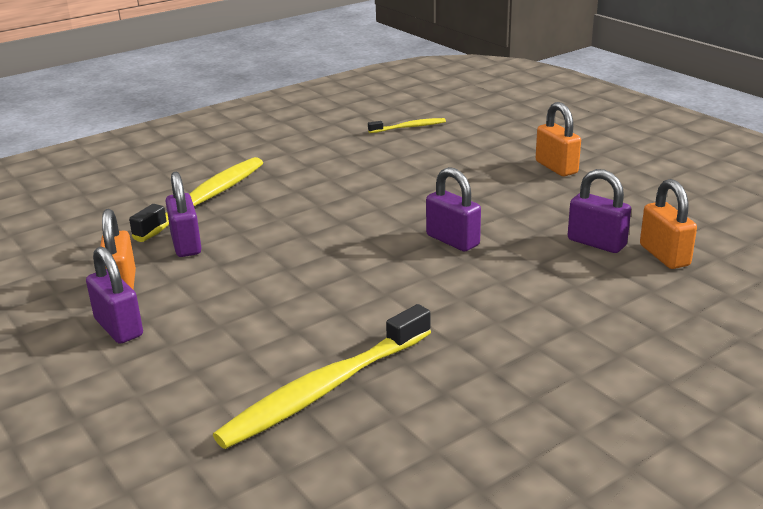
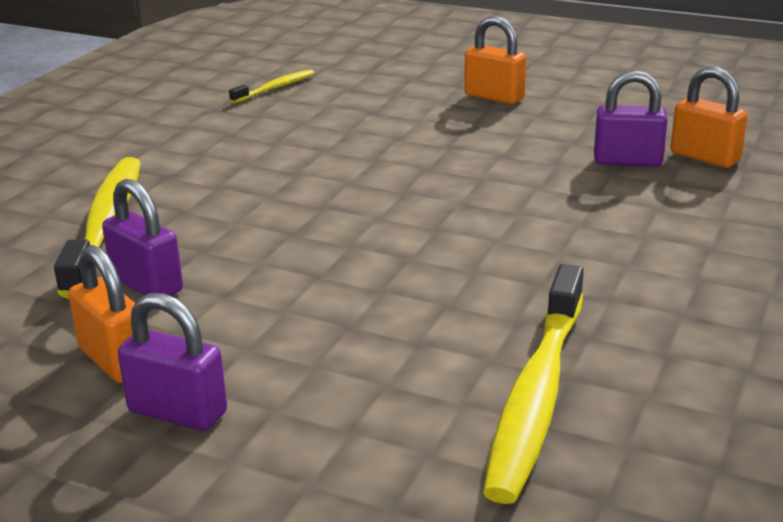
camera: 30 degrees left, 0 degrees up
(452, 240) = (477, 195): purple padlock -> none

